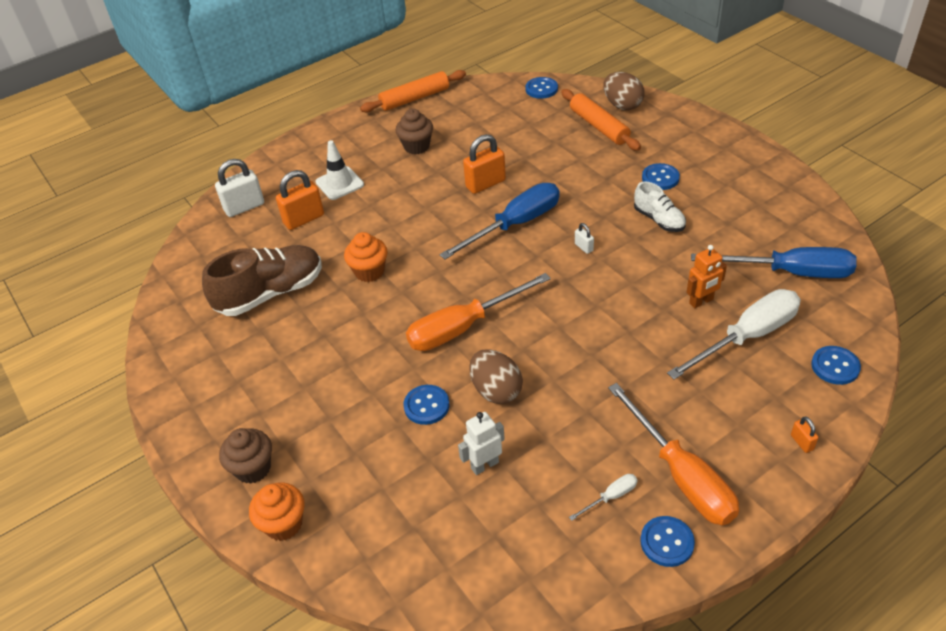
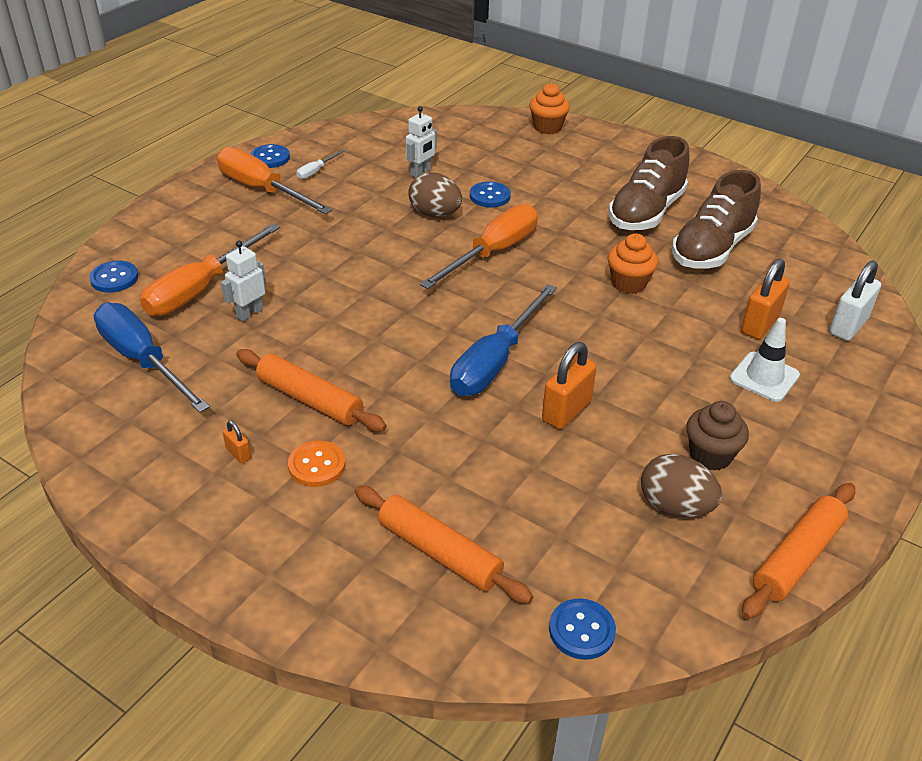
camera: 155 degrees right, 5 degrees down
(253, 468) = (597, 146): brown cupcake -> none
(288, 348) = (646, 212): none -> brown shoe
(584, 247) = (398, 348): white padlock -> none
(622, 105) = (411, 615): brown egg -> brown egg (675, 506)
(659, 220) = (309, 399): white shoe -> orange rolling pin
(660, 178) = (317, 465): blue button -> orange button
(701, 301) = (249, 313): orange robot -> white robot
(747, 337) = (200, 289): white screwdriver -> orange screwdriver
(789, 272) = (143, 360): blue screwdriver -> blue screwdriver turned 60 degrees clockwise
(801, 442) = (159, 222): orange padlock -> orange padlock (238, 453)

